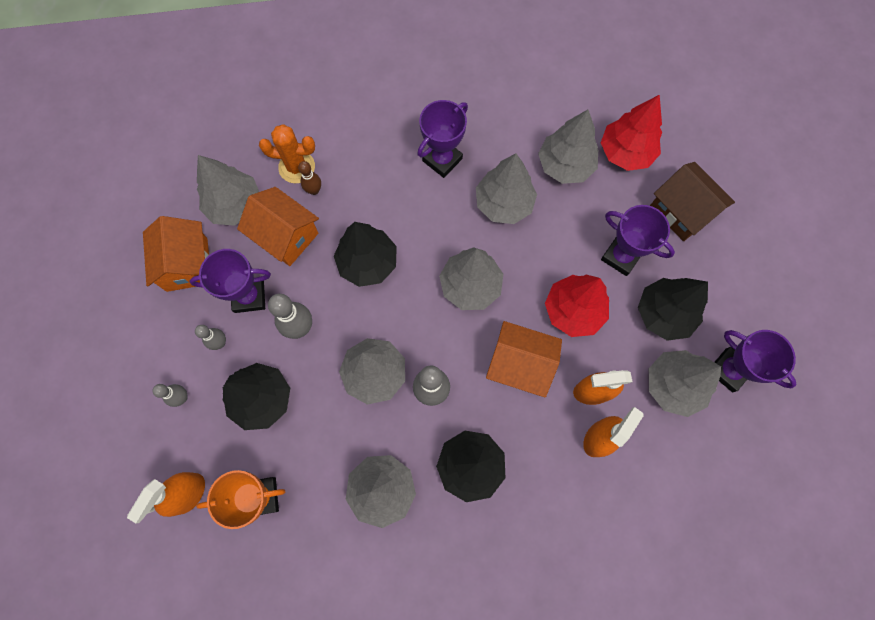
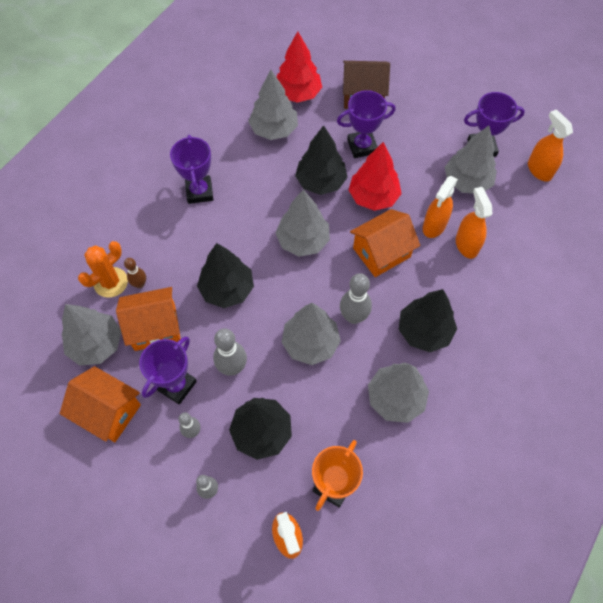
camera: 50 degrees left, 10 degrees down
(503, 203) = (265, 181): grey tree -> none
(664, 314) = (418, 153): black tree -> black tree (320, 182)
(757, 448) = (539, 170): none -> orange spray bottle

